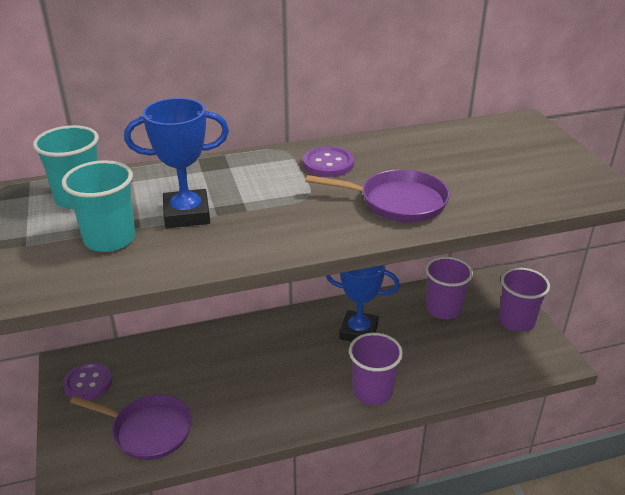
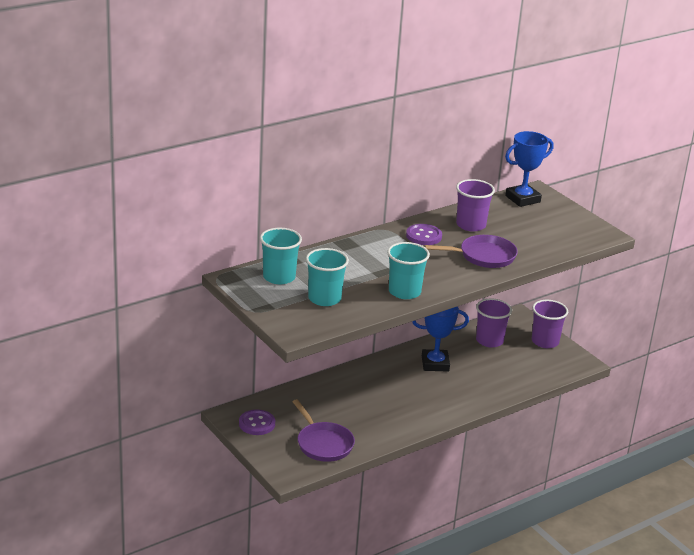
camera: 20 degrees left, 5 degrees down
(148, 430) = (323, 443): purple pan -> purple pan turned 60 degrees clockwise
(187, 214) = (359, 279): blue trophy -> blue trophy (522, 199)
(237, 243) = (404, 292): none -> turquoise cup
(372, 391) = (464, 399): purple cup -> purple cup (471, 225)

